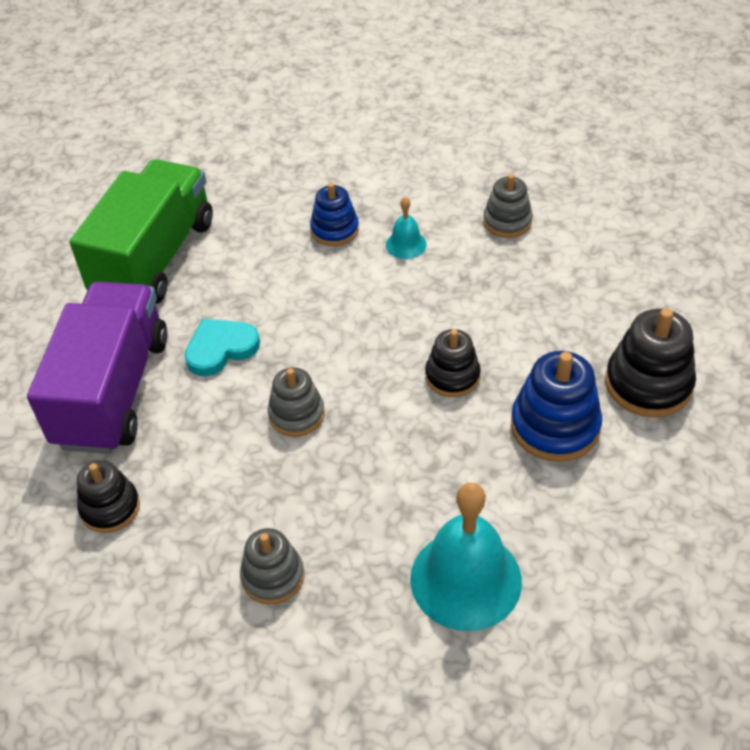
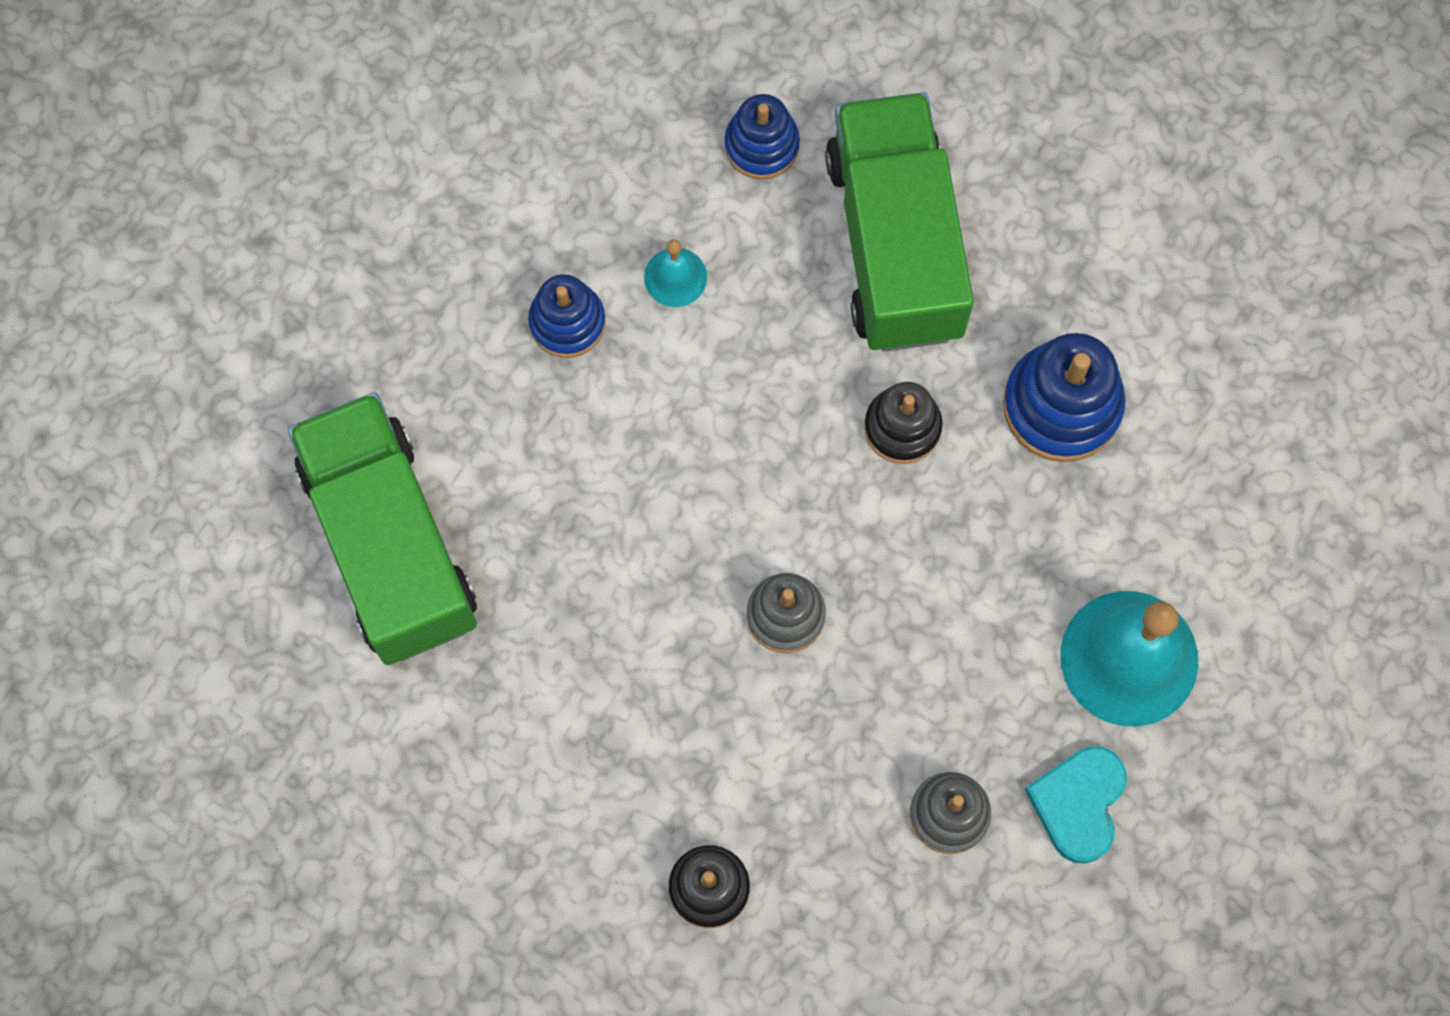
camera: 45 degrees left, 25 degrees up
(113, 391) = (552, 757): purple truck -> none
(220, 349) = (613, 602): turquoise heart -> turquoise heart (1078, 803)
(507, 221) = (761, 145): grey stacking toy -> blue stacking toy
(534, 299) = (895, 243): none -> green truck
(648, 384) = (1109, 270): black stacking toy -> none

